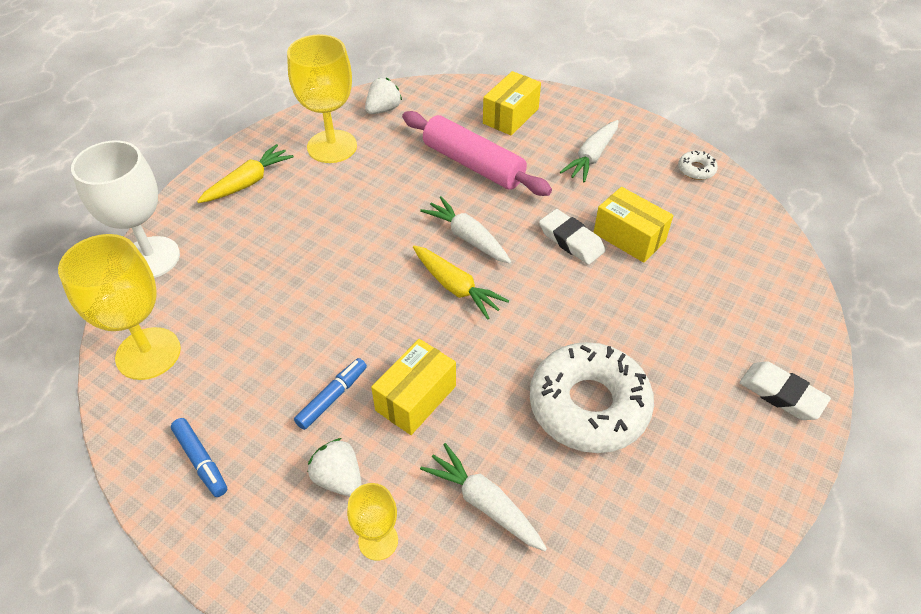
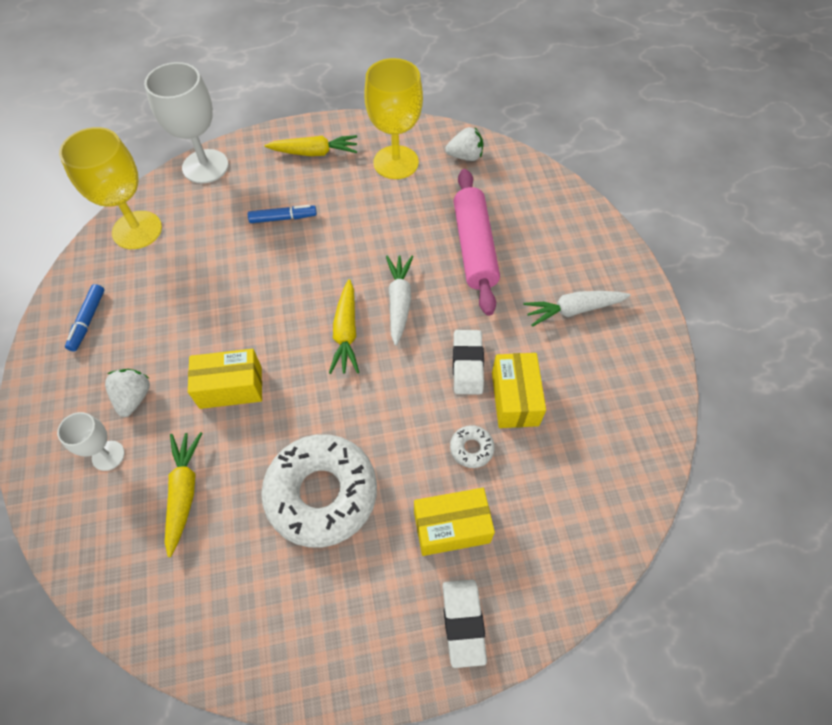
camera: 45 degrees right, 10 degrees up
(332, 397) = (189, 343): blue marker -> blue marker (283, 218)
(378, 541) = (108, 455): yellow goblet -> white goblet
(484, 503) = (184, 492): white carrot -> yellow carrot
(510, 116) = (553, 228): yellow box -> yellow box (451, 527)
(696, 169) = (649, 389): white donut -> white donut (471, 448)

